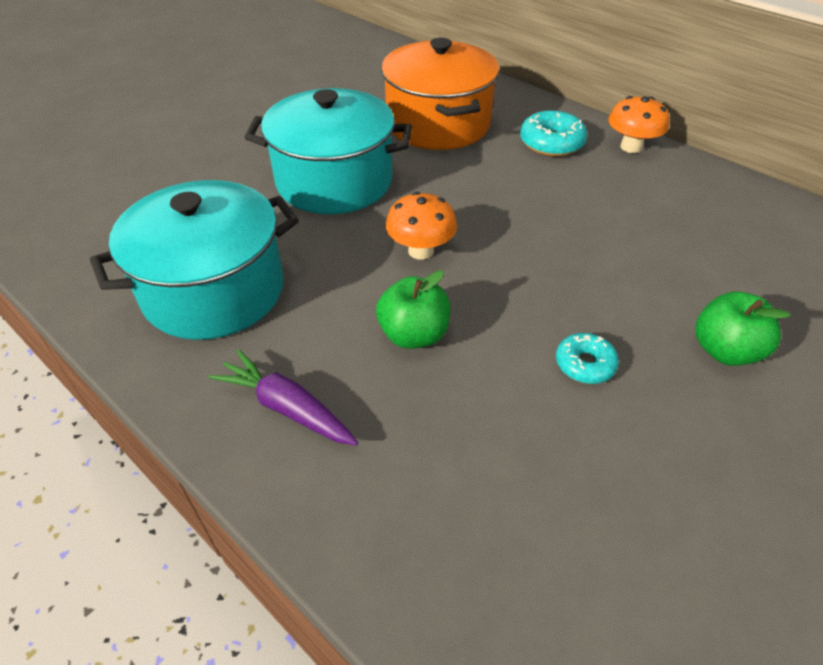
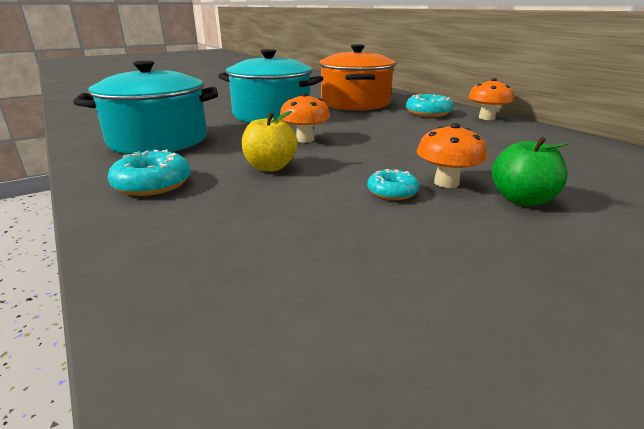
camera: 15 degrees right, 20 degrees down
(287, 408) = (153, 184): purple carrot -> turquoise donut
(413, 335) = (270, 167): green apple -> yellow apple
(636, 330) = (446, 183): none -> orange mushroom

